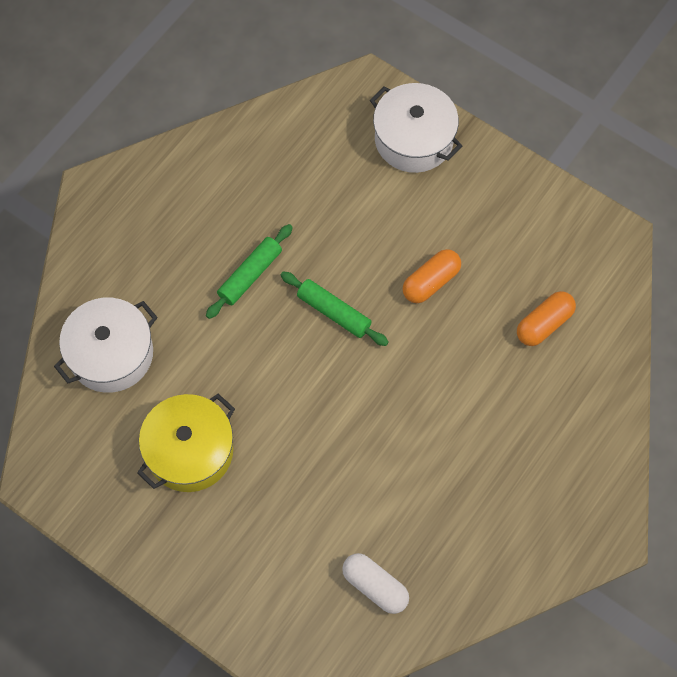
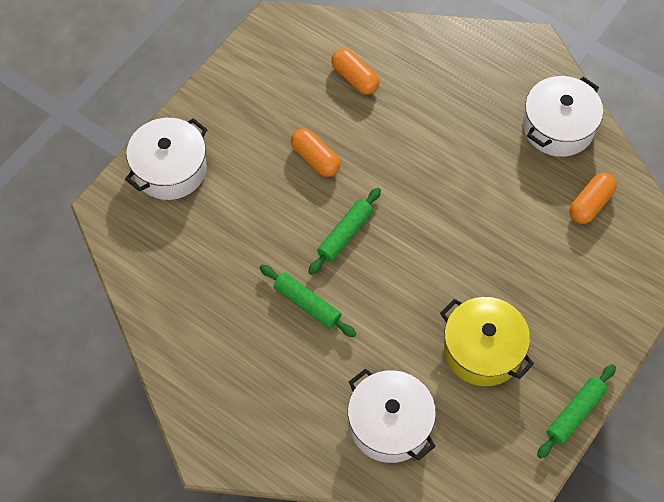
camera: 90 degrees left, 5 degrees down
(110, 544) = (575, 414): none -> green rolling pin
(375, 586) = (590, 204): white capsule -> orange capsule
(485, 557) = (558, 127): none -> white pot

